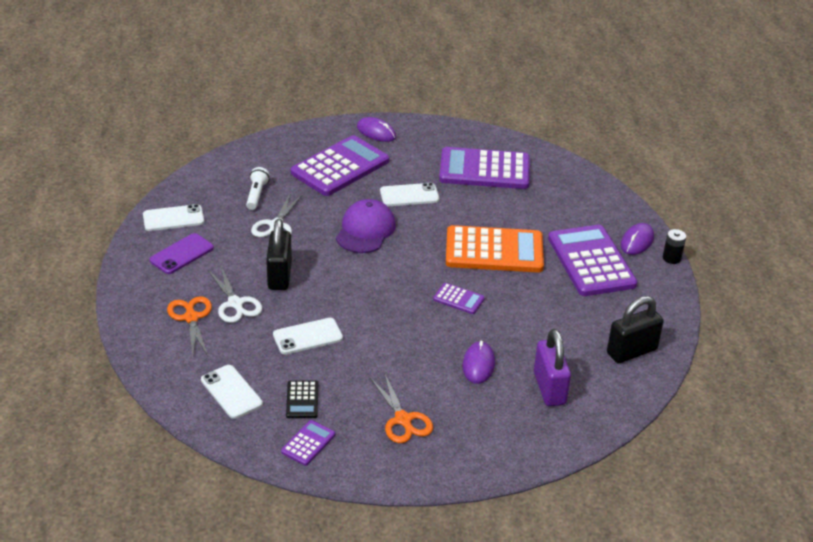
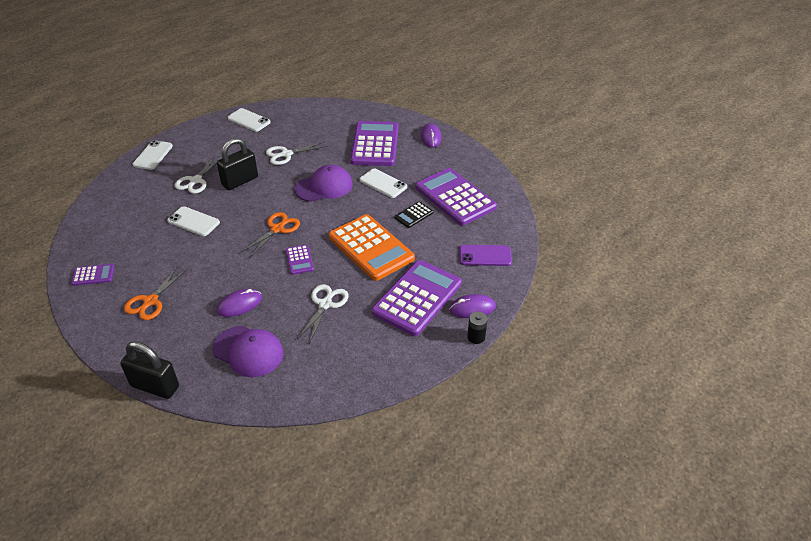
camera: 50 degrees right, 5 degrees up
(181, 254) = (220, 140): purple phone -> purple phone (485, 256)
(191, 317) = (167, 173): orange scissors -> orange scissors (277, 229)
(231, 392) = (114, 222): white phone -> white phone (153, 155)
(257, 195) = (307, 133): white flashlight -> none
(302, 400) = (131, 251): black calculator -> black calculator (414, 215)
(340, 167) = (375, 144): purple calculator -> purple calculator turned 90 degrees counterclockwise
(539, 314) = (325, 304): none -> white scissors
(549, 388) = (248, 351): purple padlock -> purple cap
(631, 351) = (335, 373): black padlock -> black padlock (155, 386)

